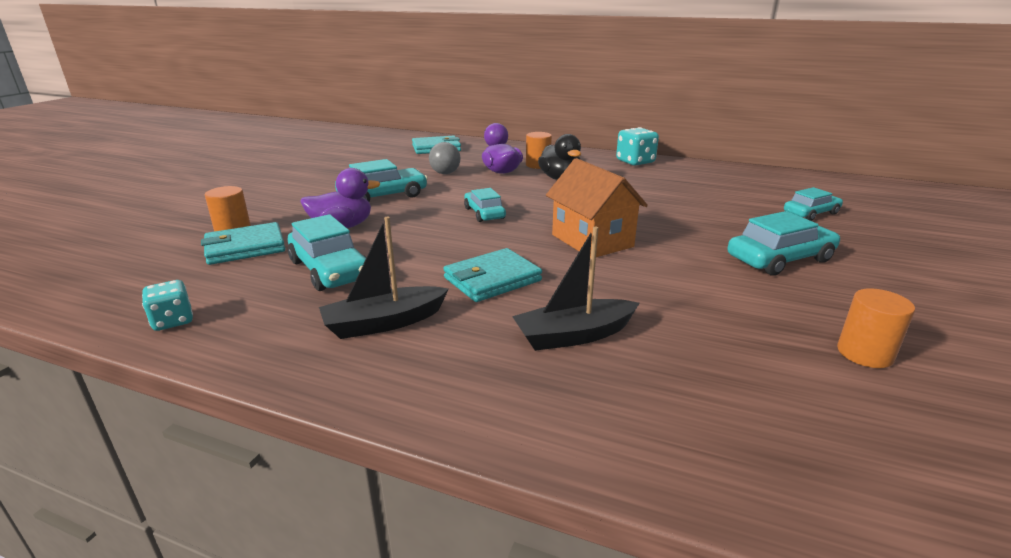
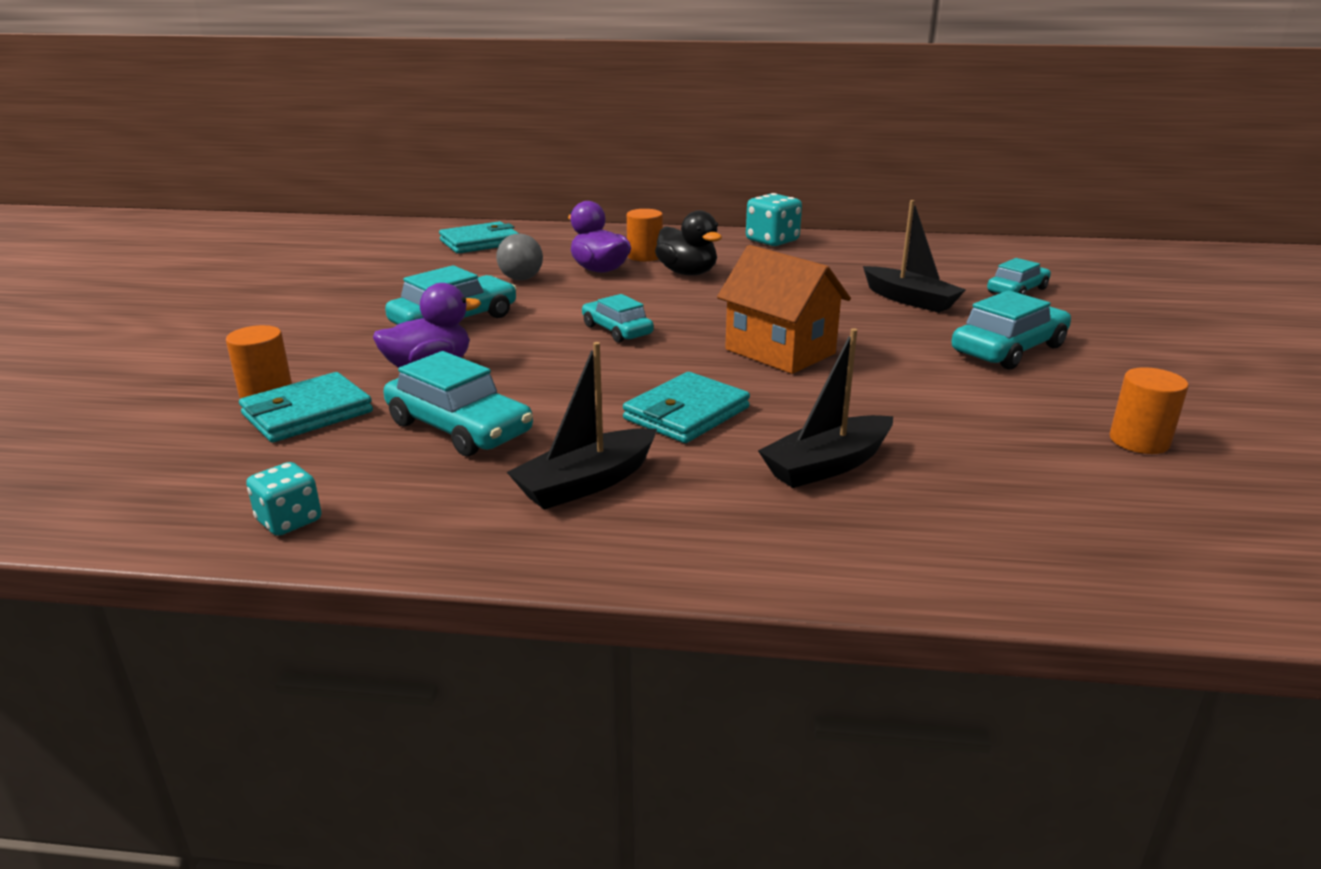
camera: 15 degrees left, 0 degrees up
(717, 212) = (910, 300): none -> black boat

